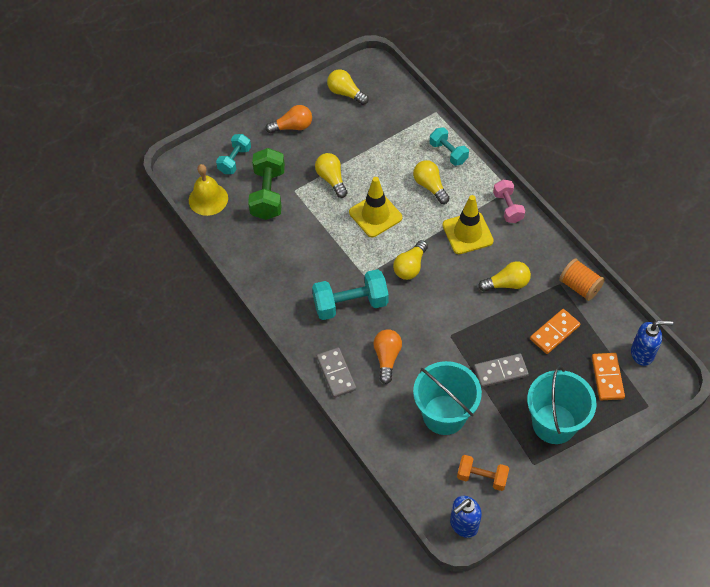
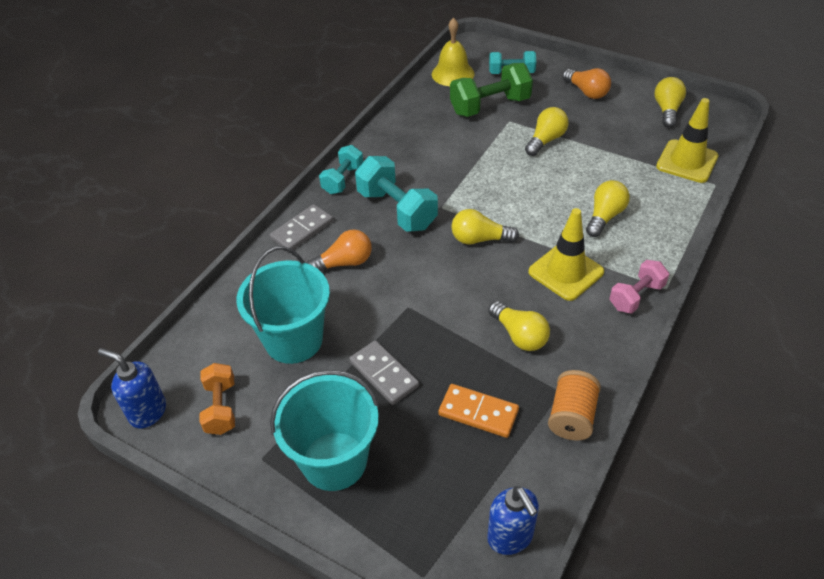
camera: 65 degrees right, 10 degrees down
(375, 215) = (527, 187): yellow traffic cone -> yellow traffic cone (687, 161)
(448, 153) = (667, 215): turquoise dumbbell -> turquoise dumbbell (343, 179)
(607, 377) = (442, 502): orange domino -> none

